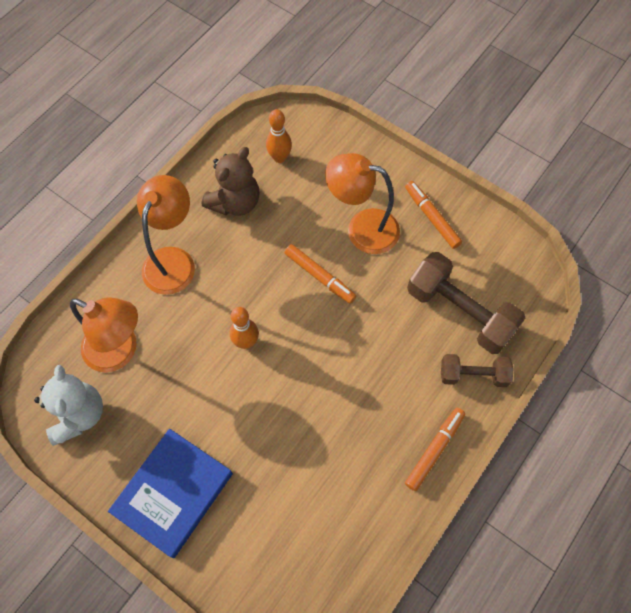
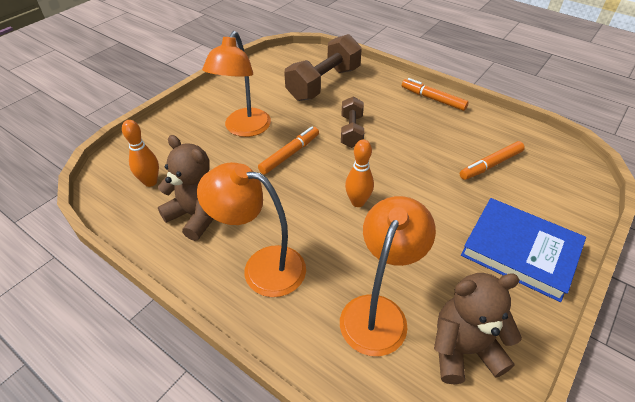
camera: 90 degrees left, 20 degrees down
(78, 414) = (463, 349): white teddy bear -> brown teddy bear
(432, 217) = (240, 93): orange marker -> orange marker (490, 165)
(473, 375) = (373, 80): brown dumbbell -> brown dumbbell (351, 131)

